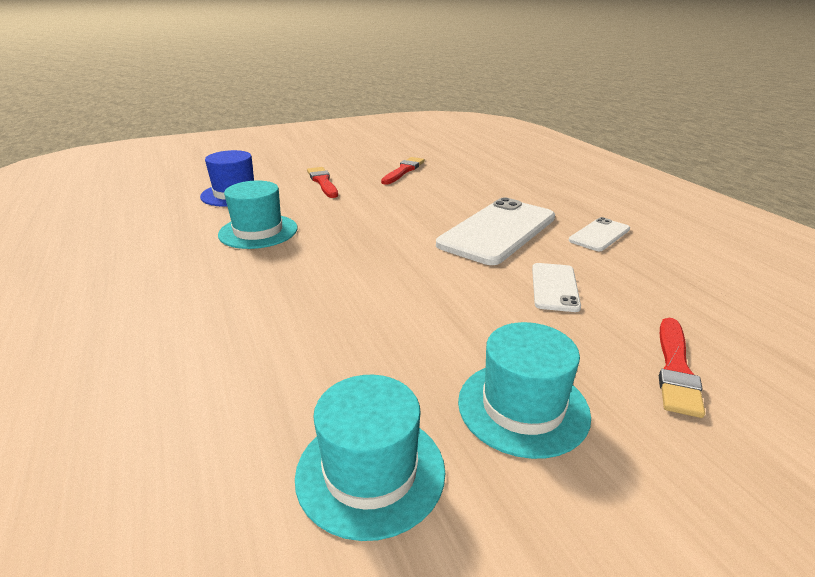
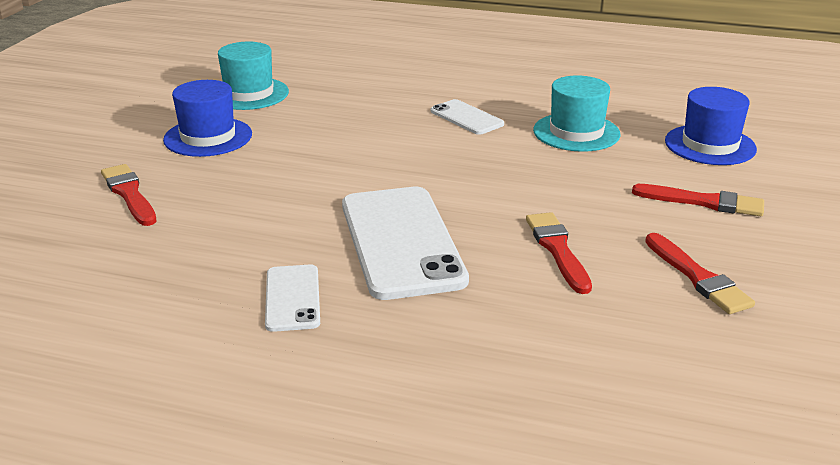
camera: 130 degrees right, 0 degrees up
(430, 197) = (558, 250): none -> red brush
(523, 407) = (208, 137): turquoise hat -> blue hat
(554, 287) = (268, 210): white phone -> white phone (466, 118)

